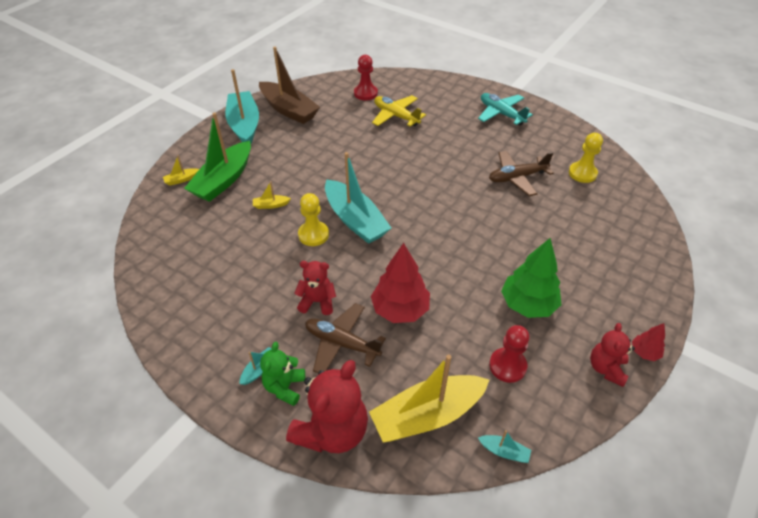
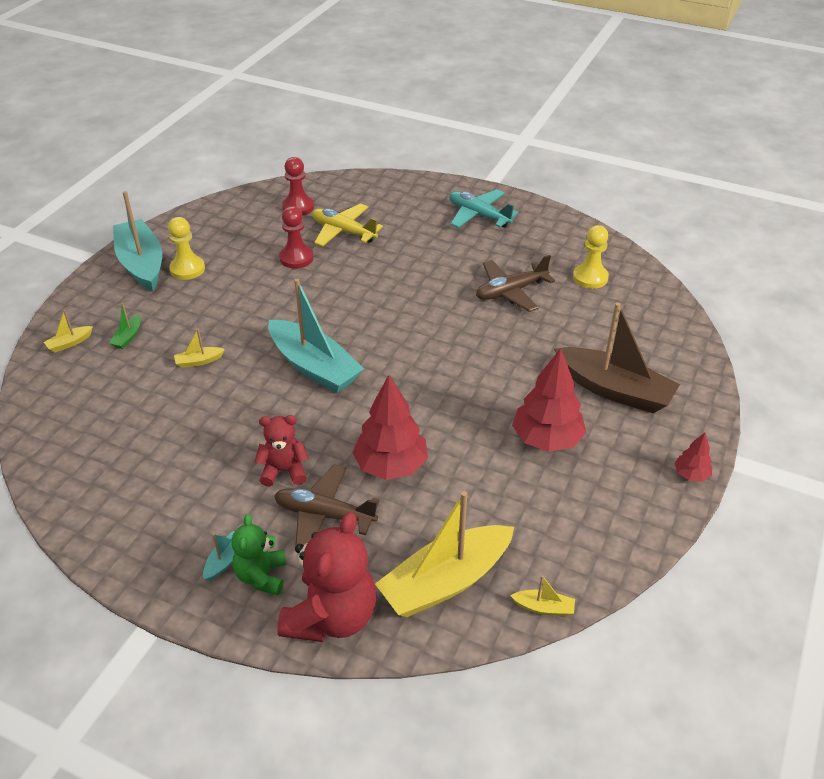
camera: 10 degrees left, 5 degrees down
(223, 180) = (128, 337): green boat -> green boat, size x0.41
(289, 110) = (199, 238): brown boat -> brown boat (614, 390)
(313, 234) = (263, 391): yellow pawn -> yellow pawn (187, 269)
(504, 451) = (544, 607): turquoise boat -> yellow boat
(507, 366) = (533, 512): red pawn -> red pawn (296, 258)
(527, 304) = (546, 439): green tree -> red tree
(606, 368) = (649, 498): red teddy bear -> none

